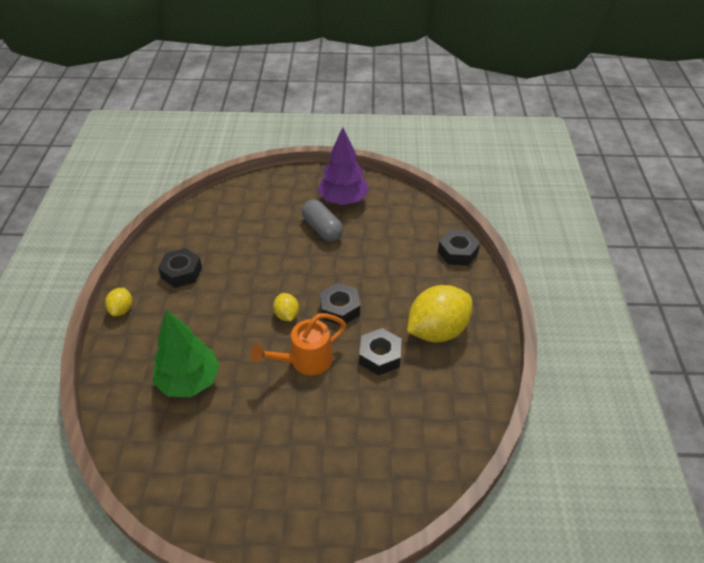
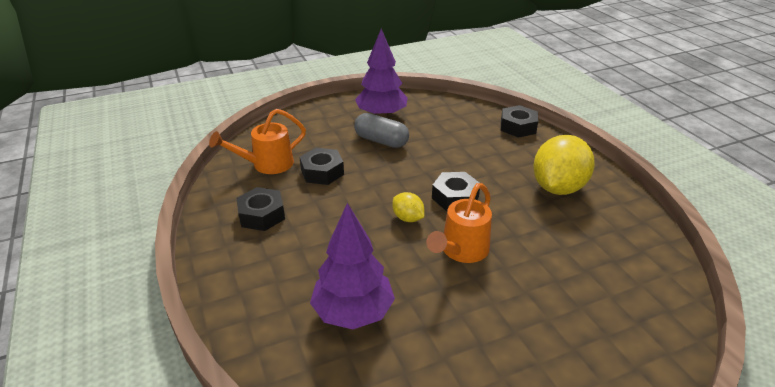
camera: 25 degrees left, 10 degrees down
(122, 309) = (215, 270): yellow lemon -> none
(189, 381) = (353, 313): green tree -> purple tree
(215, 224) = (267, 164): none -> orange watering can
(380, 356) = (528, 223): black nut -> black nut (322, 172)

